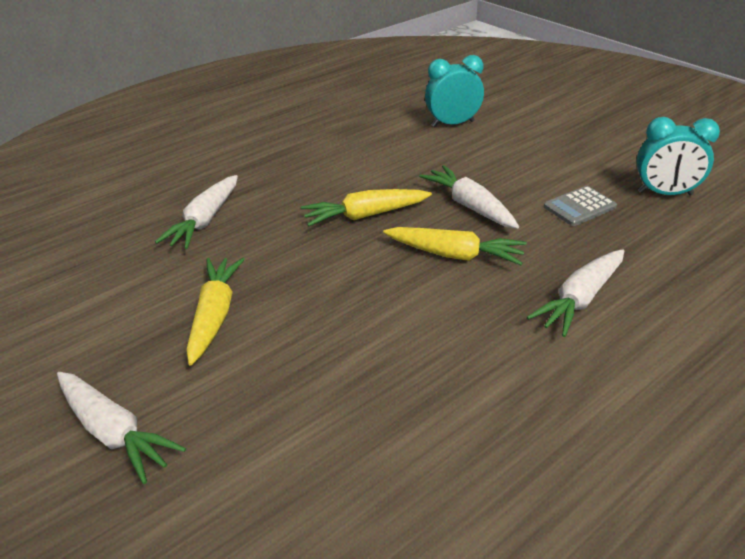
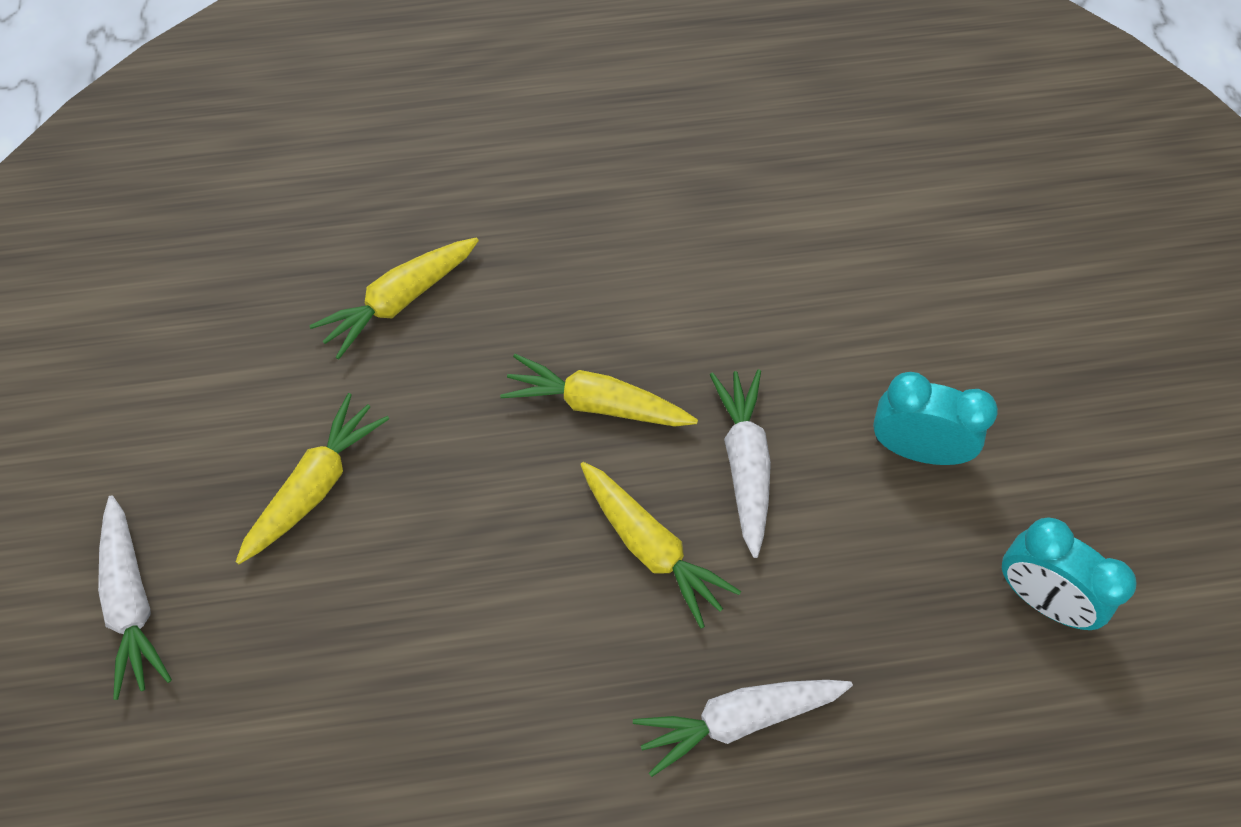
camera: 30 degrees right, 25 degrees up
(205, 221) = (400, 301): white carrot -> yellow carrot
(452, 124) = (868, 260): turquoise clock -> turquoise clock (916, 449)
(579, 207) = (892, 553): grey calculator -> none

